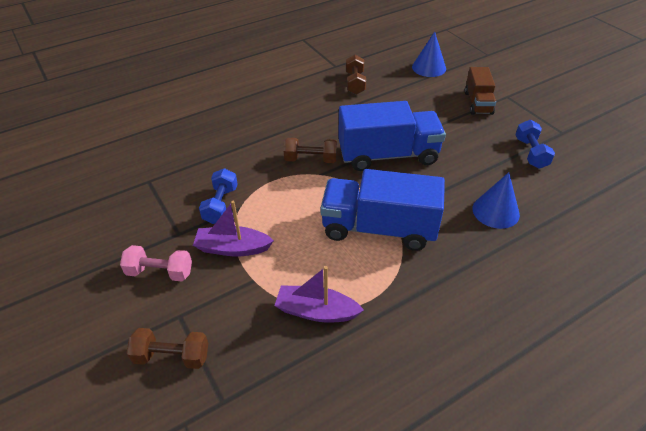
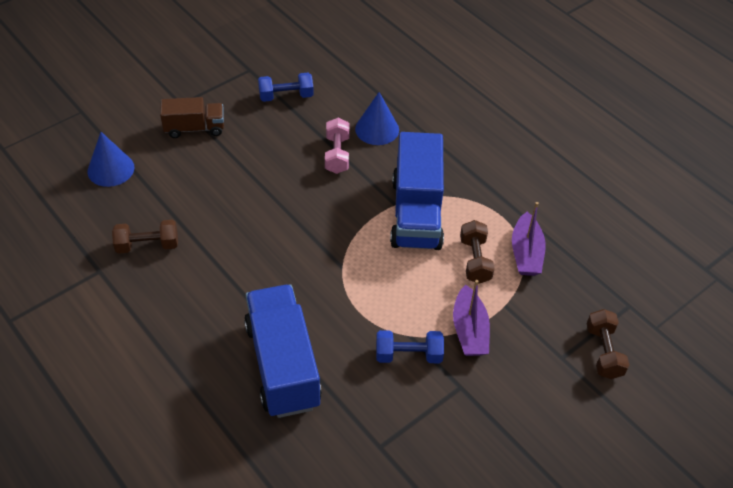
camera: 100 degrees left, 5 degrees up
(160, 272) = (517, 389): pink dumbbell -> pink dumbbell (337, 154)
(311, 159) = (317, 278): brown dumbbell -> brown dumbbell (475, 260)
(388, 155) = (301, 208): blue truck -> blue truck (283, 365)

